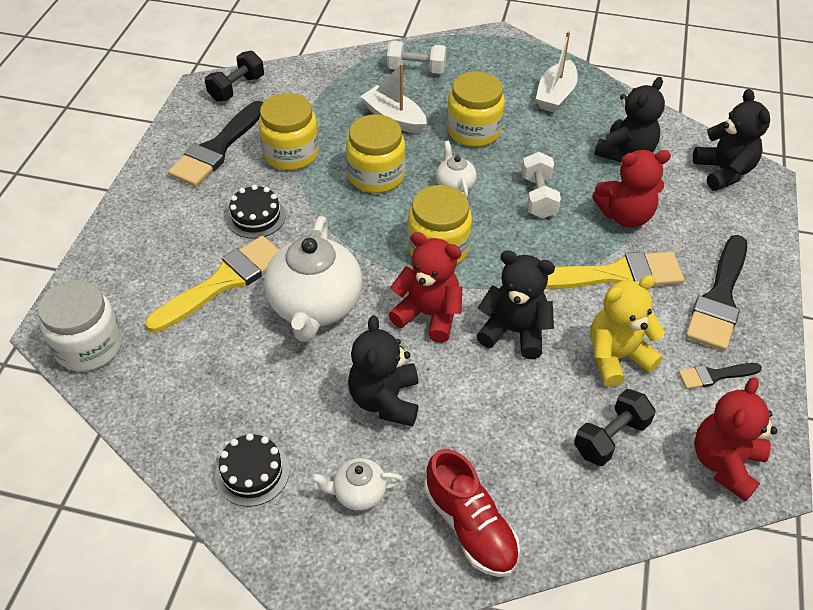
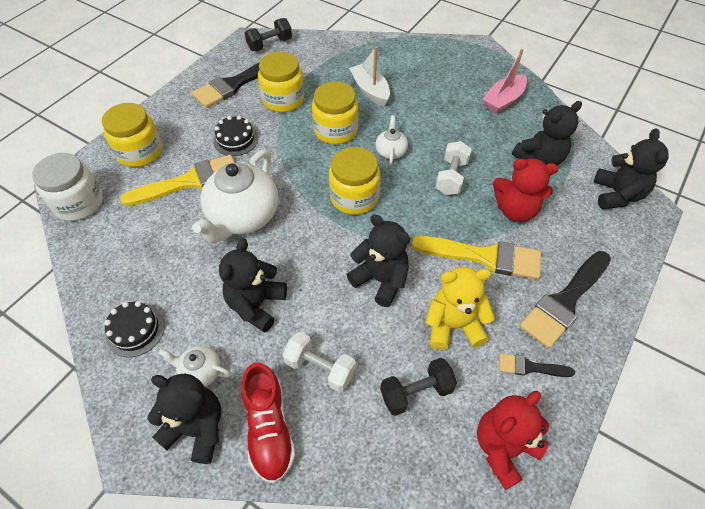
camera: 20 degrees right, 5 degrees up
(387, 553) = (197, 428): none -> black teddy bear
(416, 69) = (404, 58): white dumbbell -> white dumbbell (320, 368)
(428, 315) = (321, 247): red teddy bear -> none
(473, 131) = (425, 114): yellow jar -> yellow jar (140, 152)
(555, 95) = (503, 100): white boat -> pink boat

